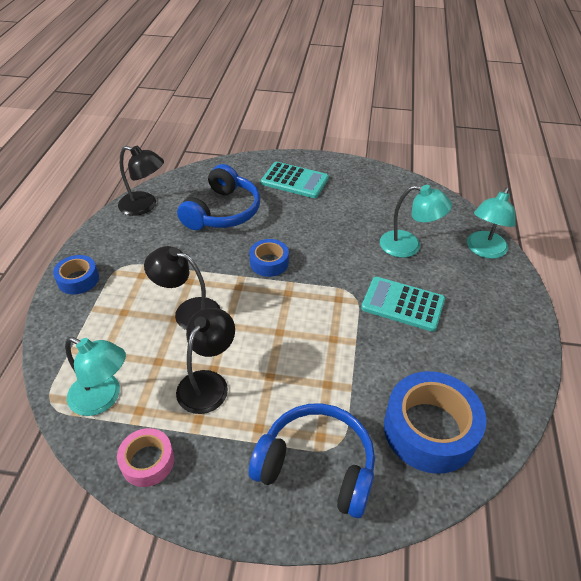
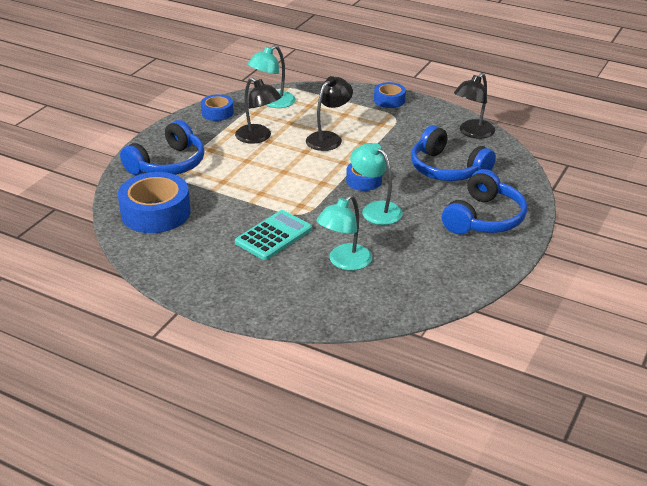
camera: 110 degrees right, 10 degrees down
(147, 461) = (217, 112): pink tape -> blue tape
(294, 181) = (484, 218): turquoise calculator -> blue headphones
(484, 250) = (311, 310): turquoise lamp -> turquoise lamp (376, 209)

